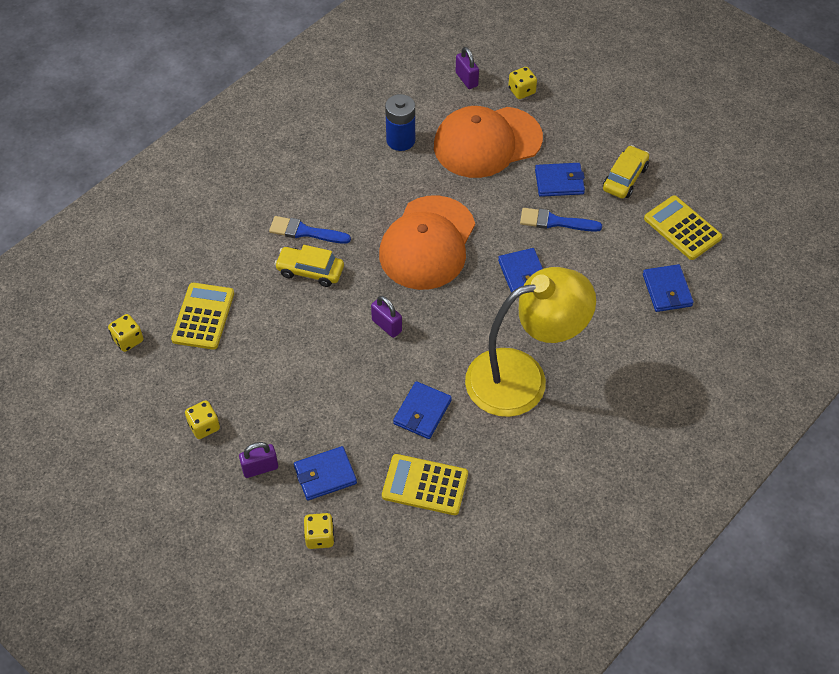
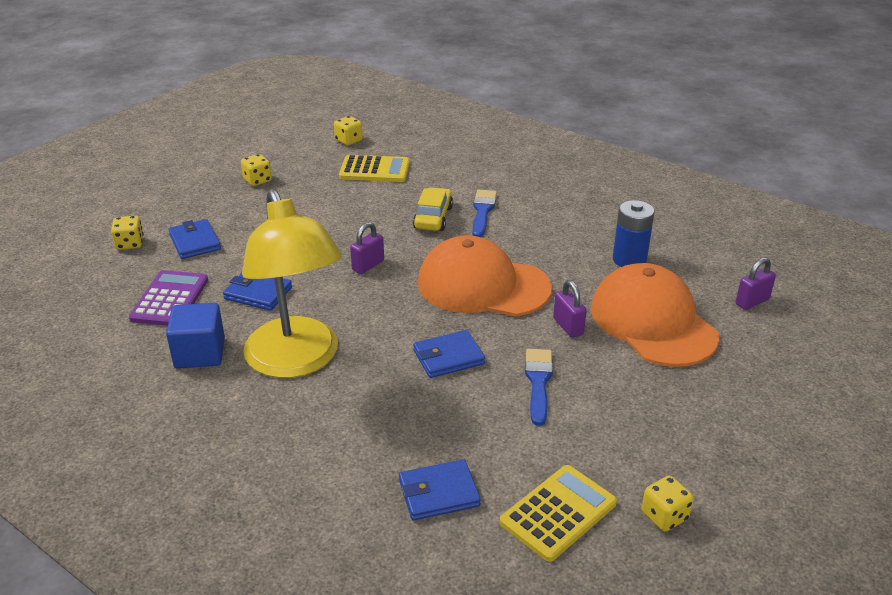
camera: 85 degrees right, 20 degrees down
(260, 468) = (209, 209): purple padlock -> purple padlock (568, 326)
(425, 485) = (170, 299): yellow calculator -> purple calculator
(508, 451) = (200, 353): none -> blue cube
(521, 91) = (757, 347): yellow dice -> yellow dice (664, 516)
(559, 182) = (608, 384): blue wallet -> none
(624, 178) = (637, 449): yellow car -> none

